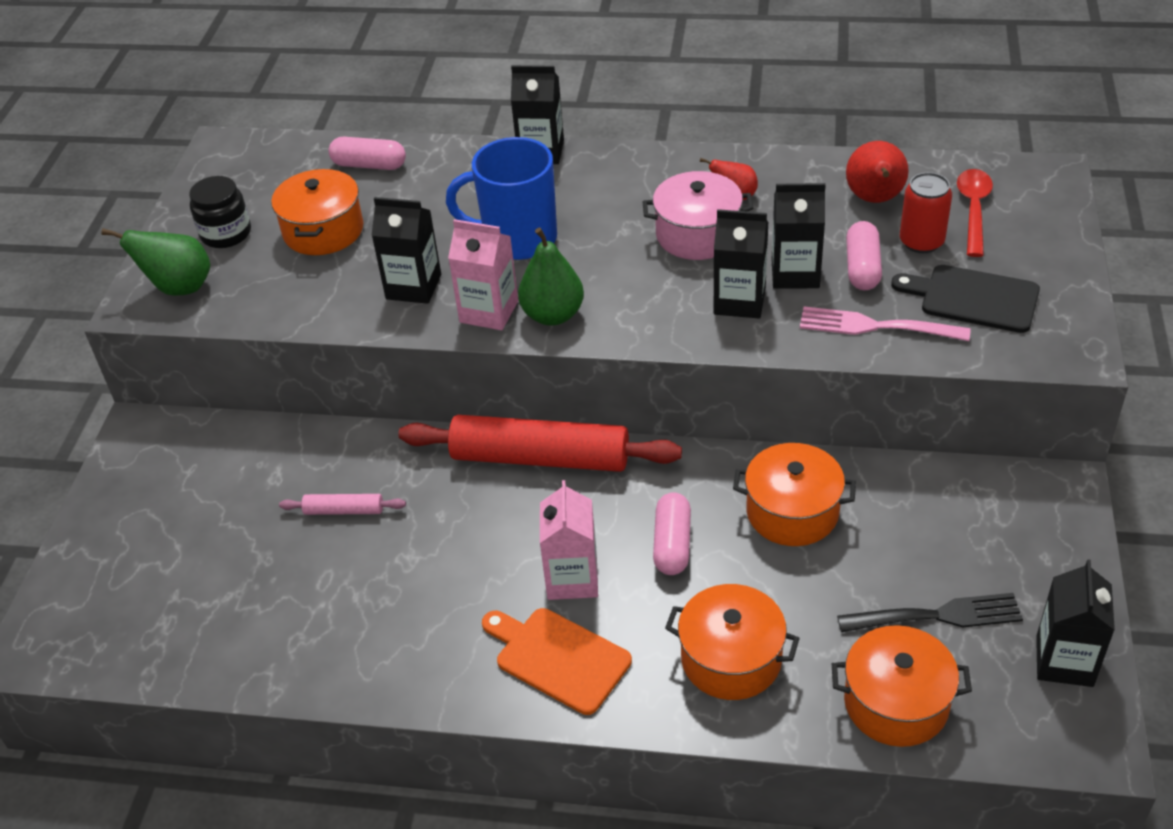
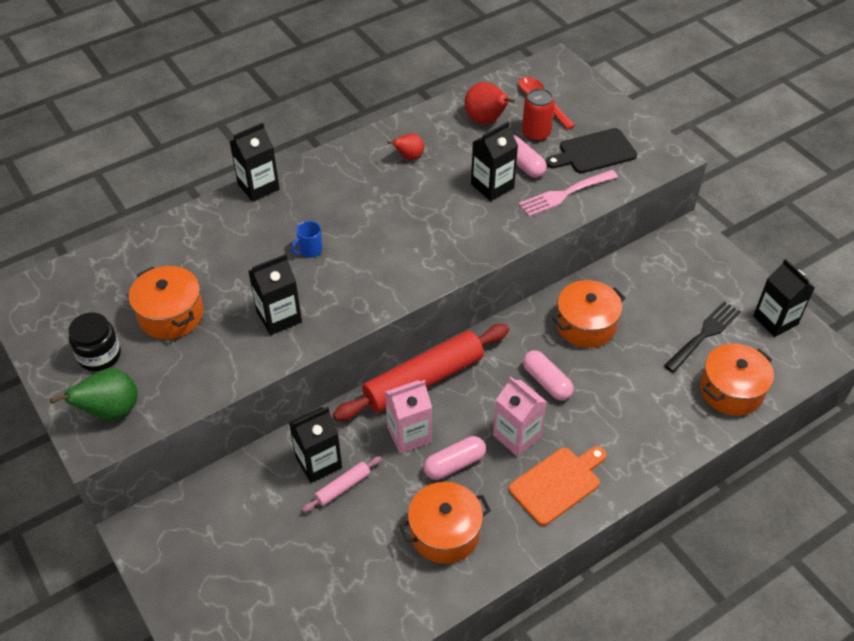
camera: 45 degrees left, 5 degrees up
(369, 165) = (149, 254): pink capsule -> pink capsule (454, 464)
(489, 311) = (346, 305): pink carton -> pink carton (409, 434)
(518, 239) = (310, 250): blue mug -> blue mug, size x0.42
(553, 315) = (386, 285): green pear -> none
(558, 658) = (557, 483): orange cutting board -> orange cutting board turned 150 degrees clockwise
(697, 234) = (414, 191): pink pot -> none
(731, 659) = (639, 422): orange pot -> orange pot (444, 533)
(739, 301) = (481, 218): black carton -> black carton (318, 462)

